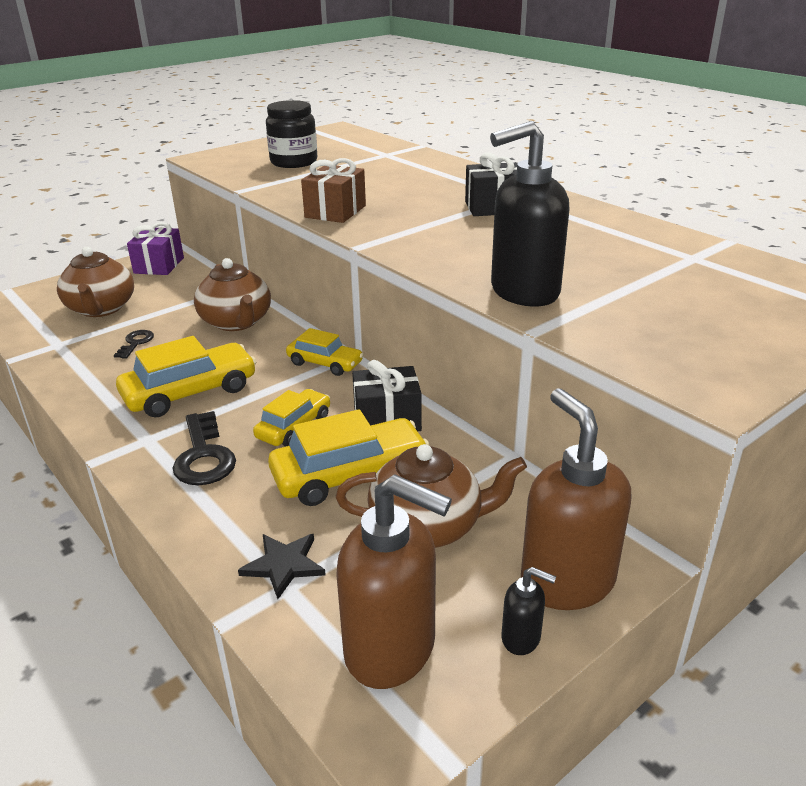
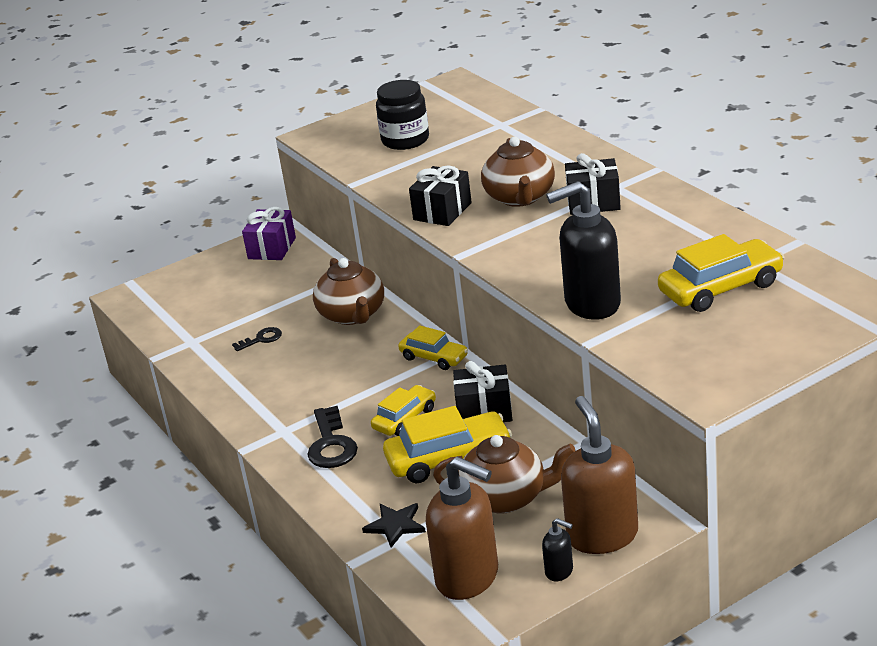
camera: 10 degrees right, 0 degrees up
(101, 309) = (223, 302): brown teapot -> brown teapot (520, 197)
(136, 343) = (261, 339): black key -> black key turned 45 degrees clockwise
(190, 392) = (315, 388): yellow car -> yellow car (721, 288)
(335, 211) = (442, 211): brown gift -> black gift

